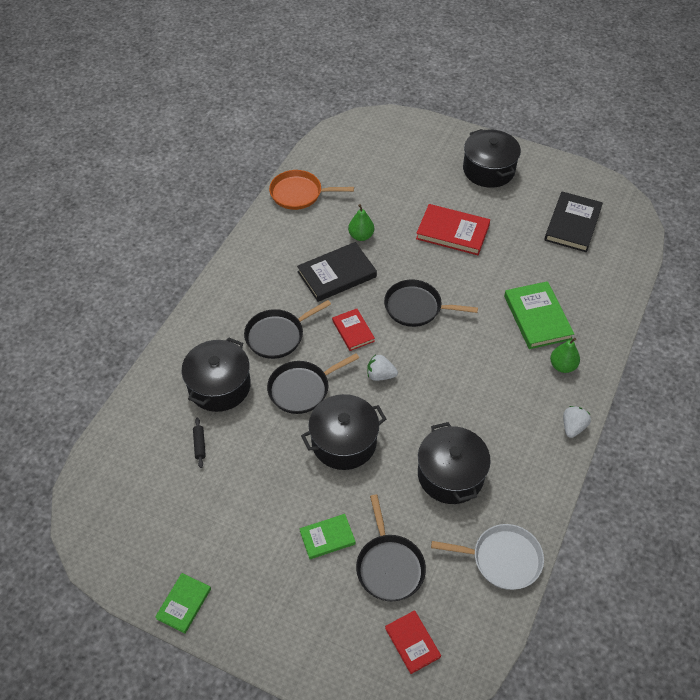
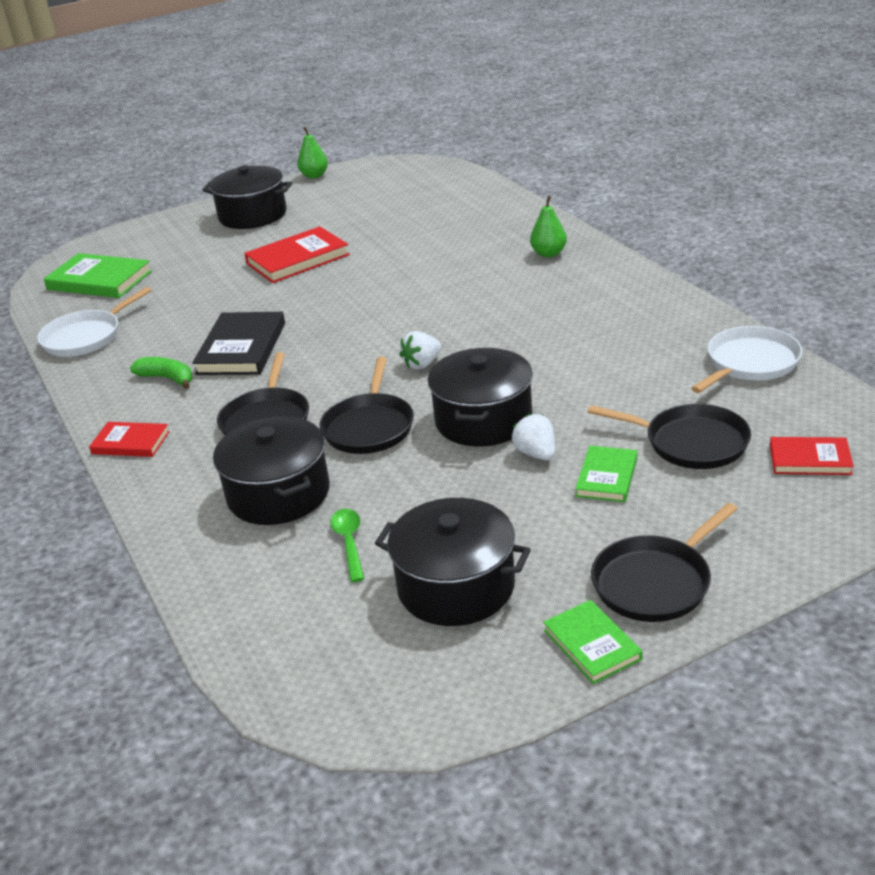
camera: 50 degrees left, 20 degrees down
(199, 445) = (349, 542): black rolling pin -> green spoon
(286, 261) = (167, 378): none -> green banana
(299, 193) = (85, 337): orange pan -> white pan
(353, 331) = (336, 363): red book -> red book (130, 442)
(361, 236) = (214, 315): green pear -> green pear (314, 176)
(416, 307) = (362, 312): black pan -> black pan (655, 582)
(450, 475) = (609, 361): black pot -> black pot (456, 586)
(537, 317) = (473, 248): green book -> green book (99, 280)
(572, 224) = (388, 195): black book -> none
(573, 427) = (628, 271): white strawberry -> white strawberry (536, 454)

